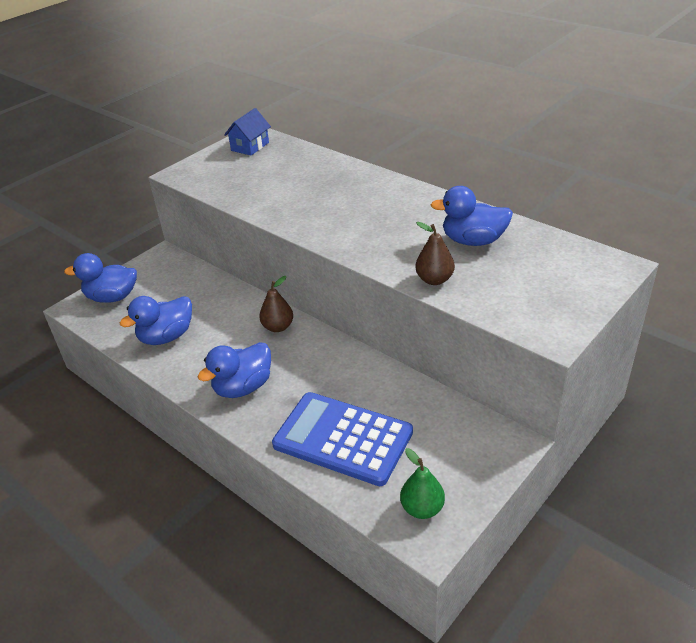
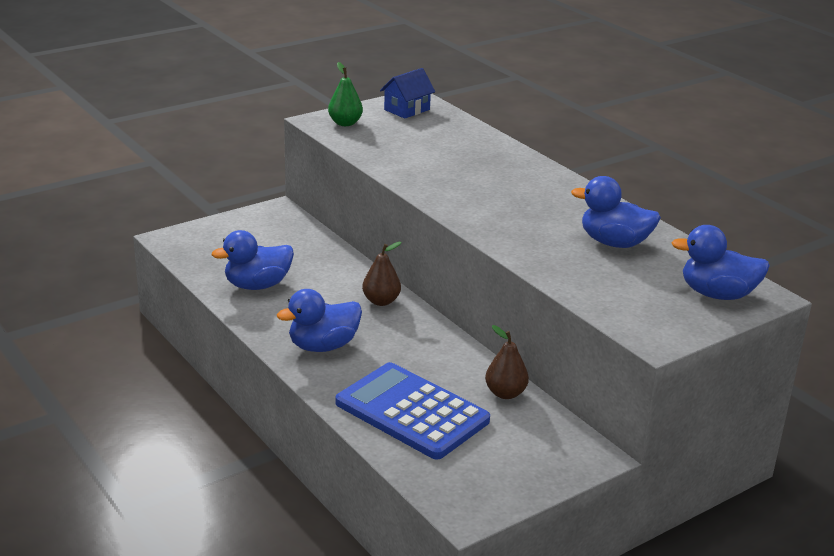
camera: 10 degrees right, 10 degrees down
(112, 297) = (211, 238): blue duck -> blue duck (717, 294)
(422, 508) = (470, 486): green pear -> green pear (345, 123)
(434, 279) = (554, 268): brown pear -> brown pear (505, 393)

